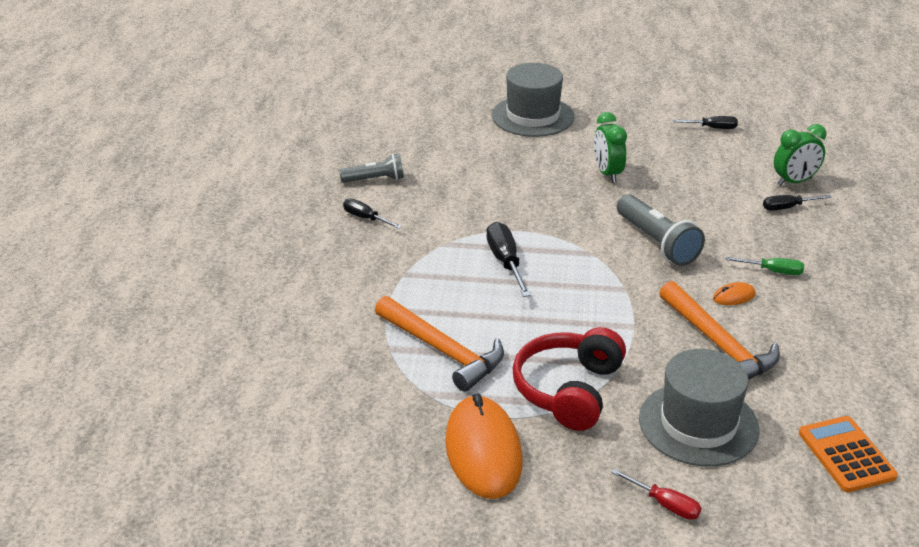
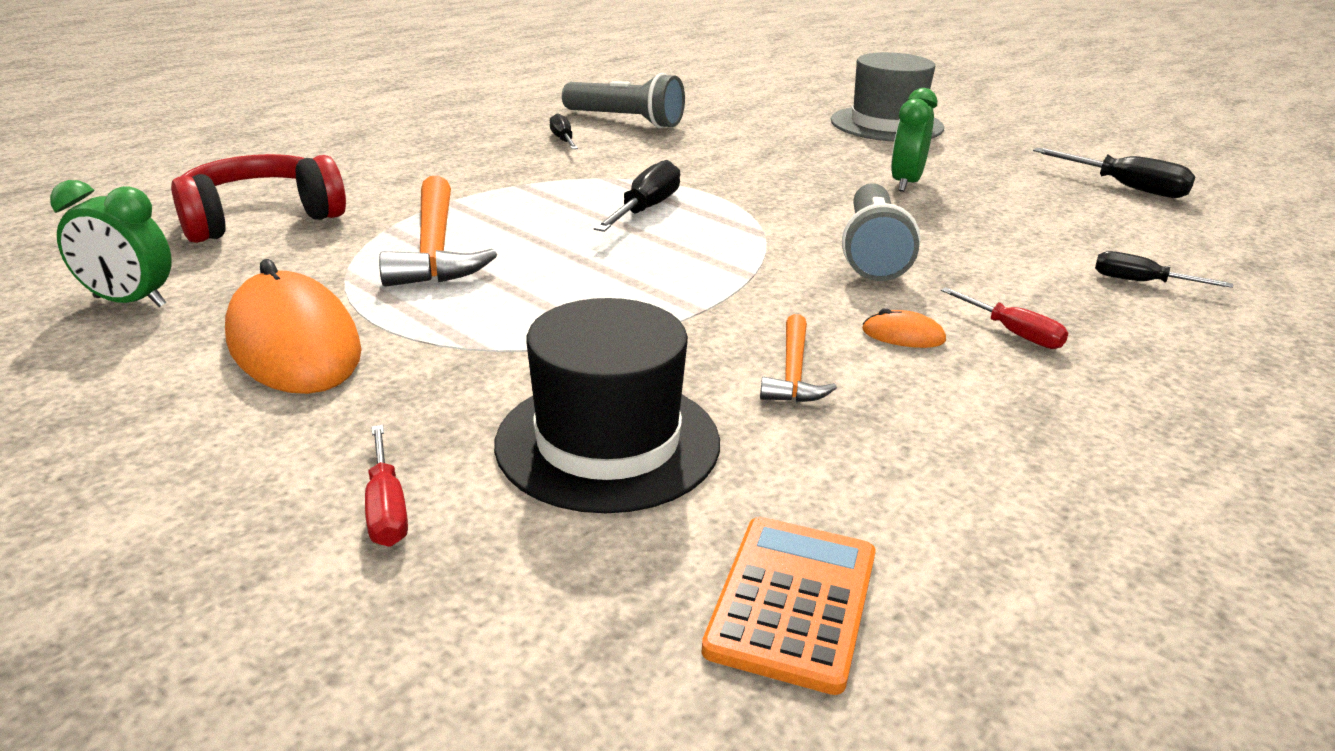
camera: 35 degrees right, 5 degrees down
(375, 179) = (626, 121): grey flashlight -> grey flashlight, size x1.56
(483, 451) = (293, 344): orange mouse -> orange mouse turned 60 degrees counterclockwise
(568, 390) = (502, 334): red headphones -> red headphones (260, 218)
(698, 424) = (608, 442): grey hat -> black hat
(712, 128) = (1125, 187): black screwdriver -> black screwdriver, size x1.56
(718, 344) = (793, 372): orange hammer -> orange hammer, size x0.55
(773, 271) = (1012, 333): green screwdriver -> red screwdriver
(794, 182) = (1192, 263): green clock -> green clock (130, 302)

